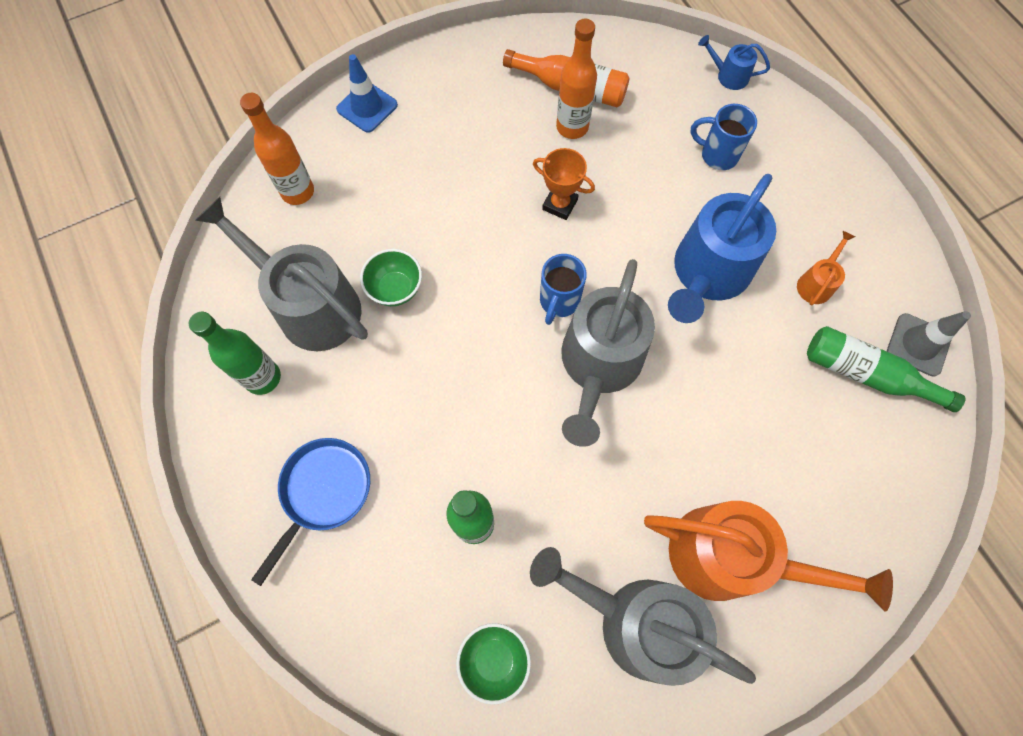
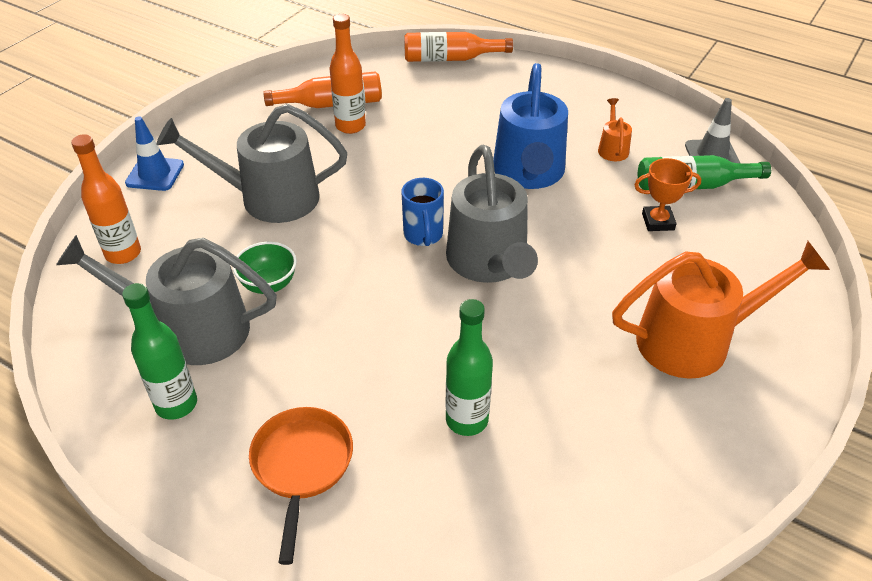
camera: 30 degrees left, 25 degrees down
(323, 492) = (302, 466): blue pan -> orange pan
(494, 660) = (564, 515): green bowl -> none
(560, 204) = (376, 175): orange trophy -> orange trophy (658, 222)
(636, 622) = (660, 421): grey watering can -> grey watering can (269, 198)
(717, 155) = (479, 104): blue mug -> none
(728, 76) = (450, 58): blue watering can -> orange bottle

